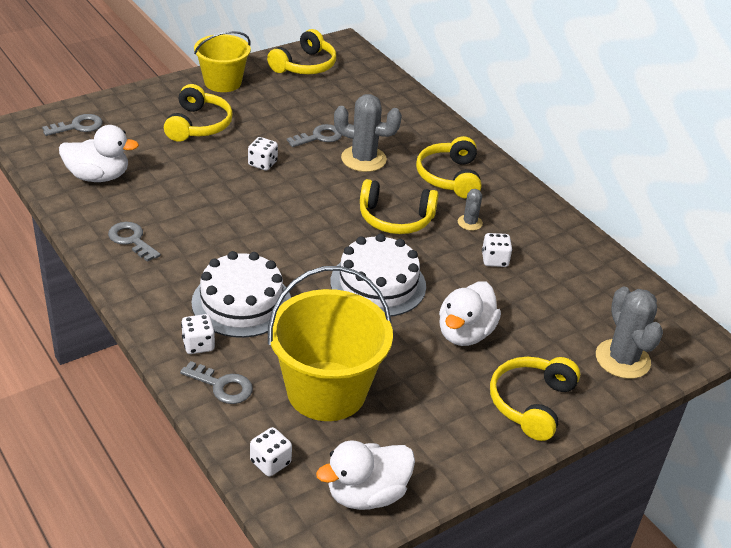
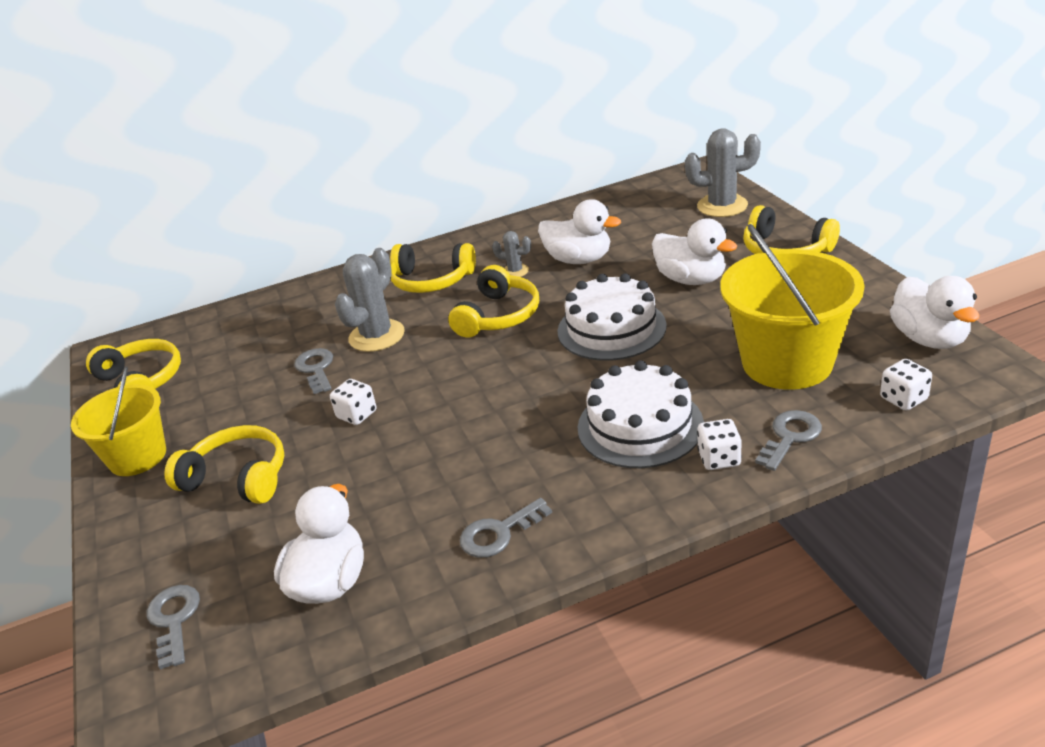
camera: 70 degrees left, 5 degrees down
(494, 260) = (579, 260): white dice -> white duck

